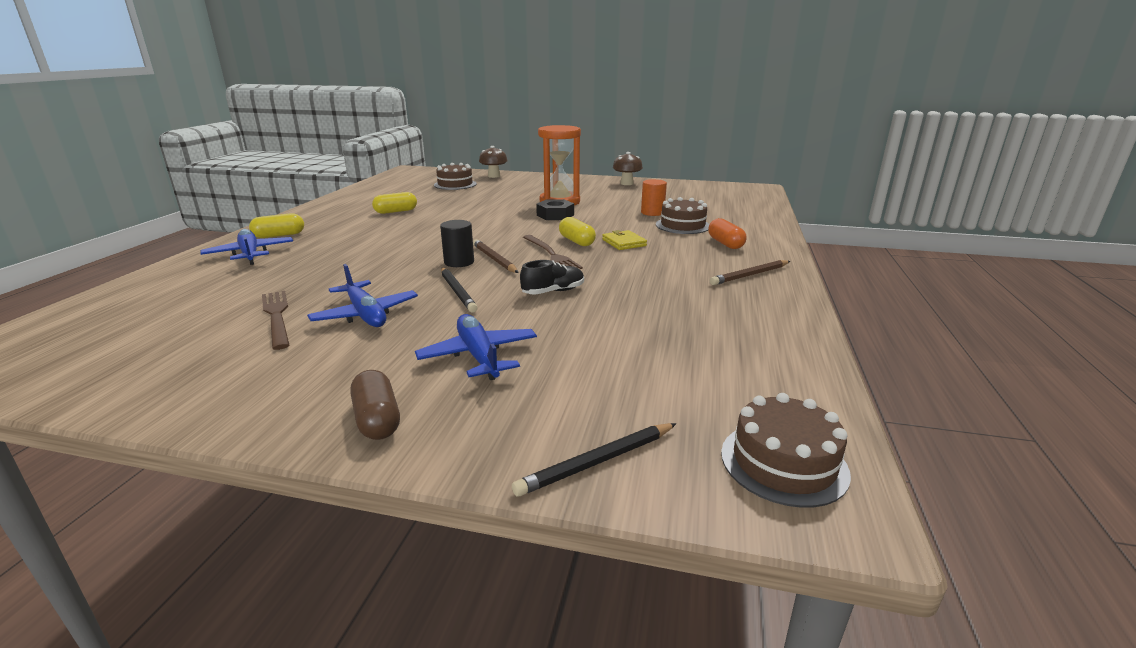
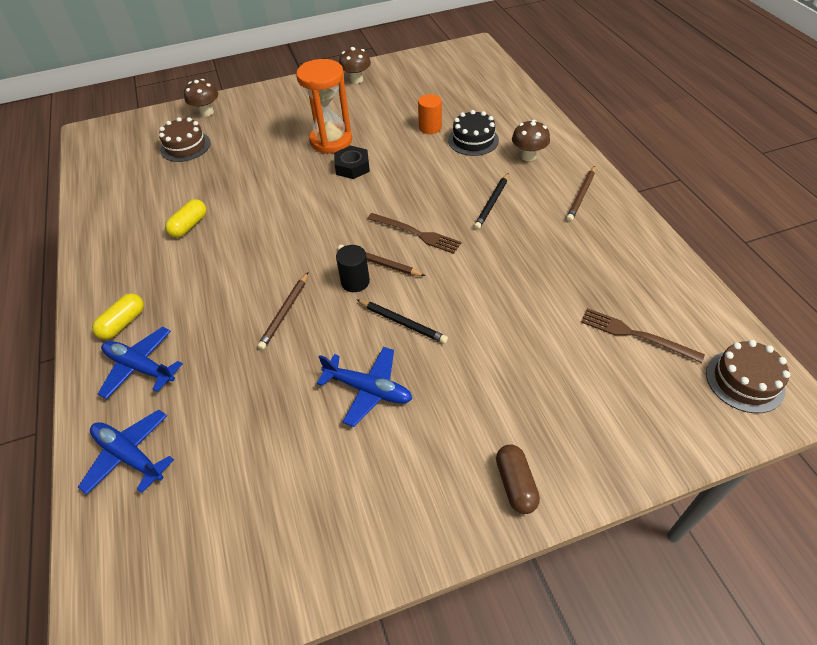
camera: 30 degrees left, 25 degrees up
(277, 316) = (300, 433): brown fork -> brown fork (635, 335)
(377, 419) = (515, 484): brown capsule -> brown capsule turned 45 degrees clockwise
(381, 260) = (284, 313): none -> brown pencil
(478, 356) = (504, 388): blue plane -> blue plane (129, 455)
(553, 291) = (472, 285): black shoe -> none
(576, 241) = (416, 204): yellow capsule -> none
(596, 462) = (665, 438): black pencil -> black pencil (491, 203)
(624, 243) = (454, 189): yellow wallet -> none
(682, 225) = (473, 140): brown cake -> black cake
(725, 243) = (528, 156): orange capsule -> brown mushroom

